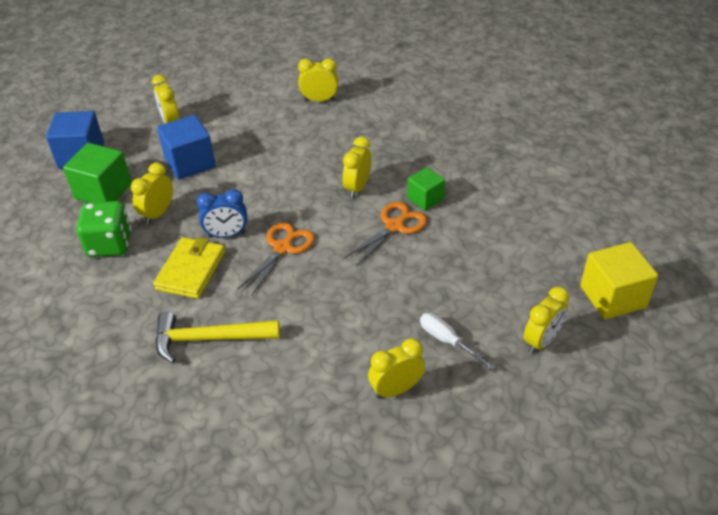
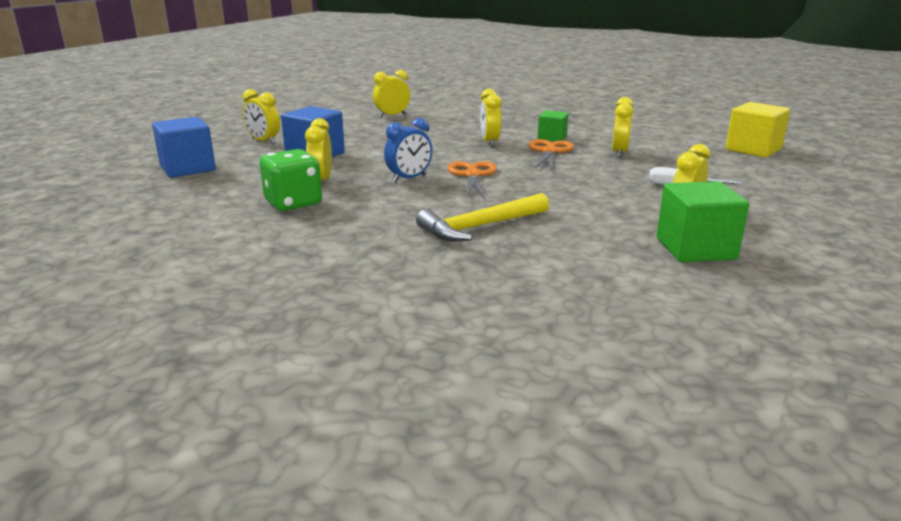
camera: 30 degrees left, 20 degrees down
(103, 191) = (242, 180): green cube -> green cube (695, 248)
(191, 270) = (403, 200): yellow wallet -> none
(541, 341) = (744, 173): yellow clock -> yellow clock (619, 153)

